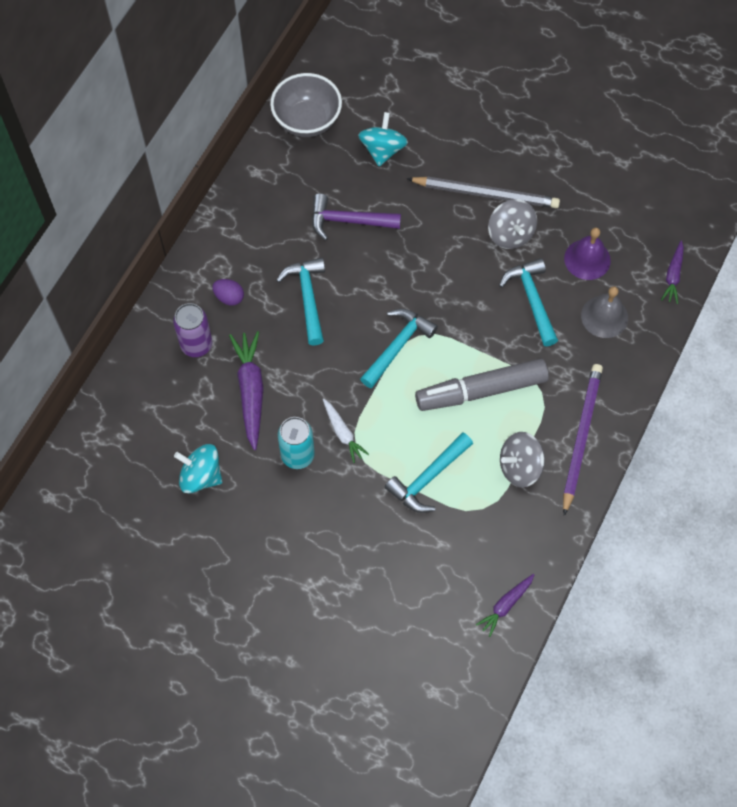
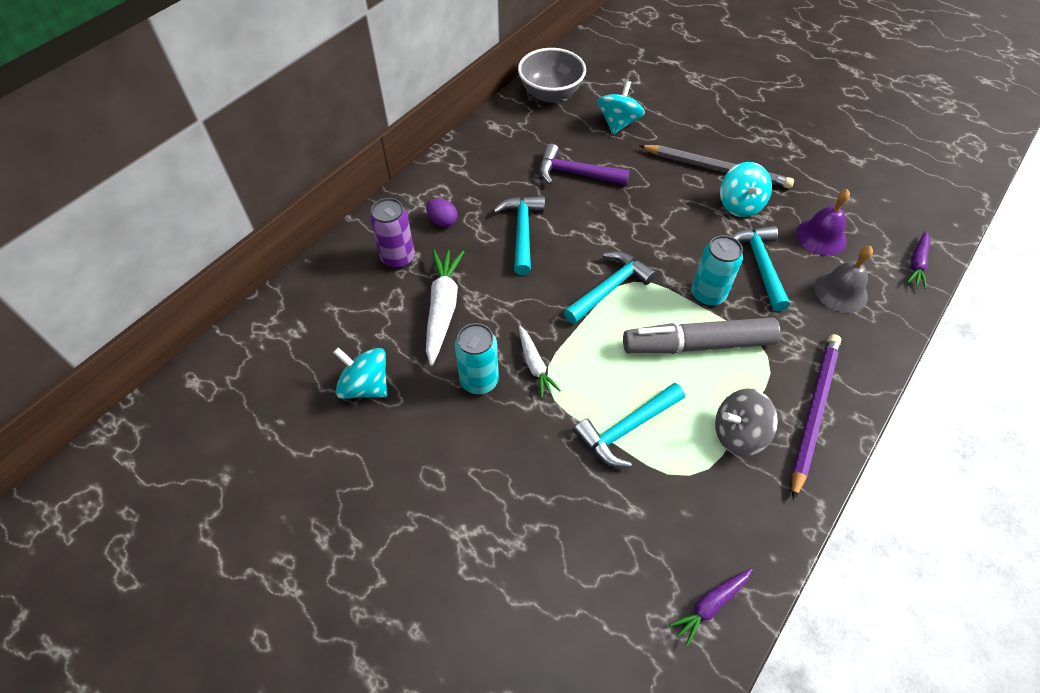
camera: 10 degrees right, 10 degrees down
(250, 391) = (443, 308): purple carrot -> white carrot
(486, 339) = (707, 295): none -> turquoise can
(510, 234) = (740, 205): grey spinning top -> turquoise spinning top

